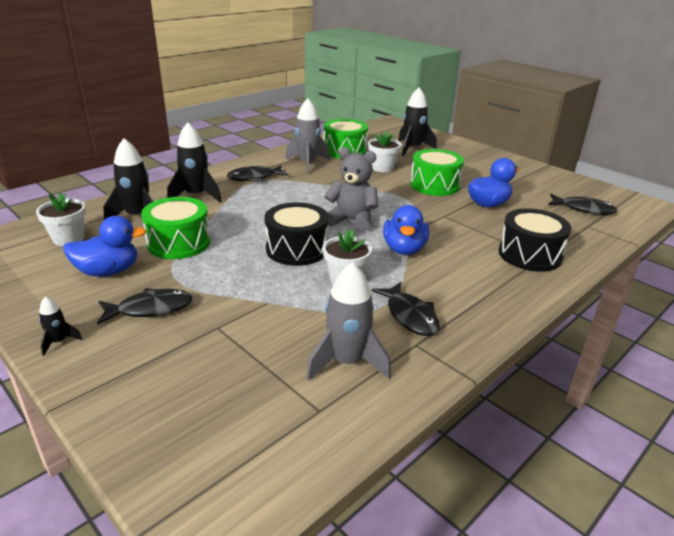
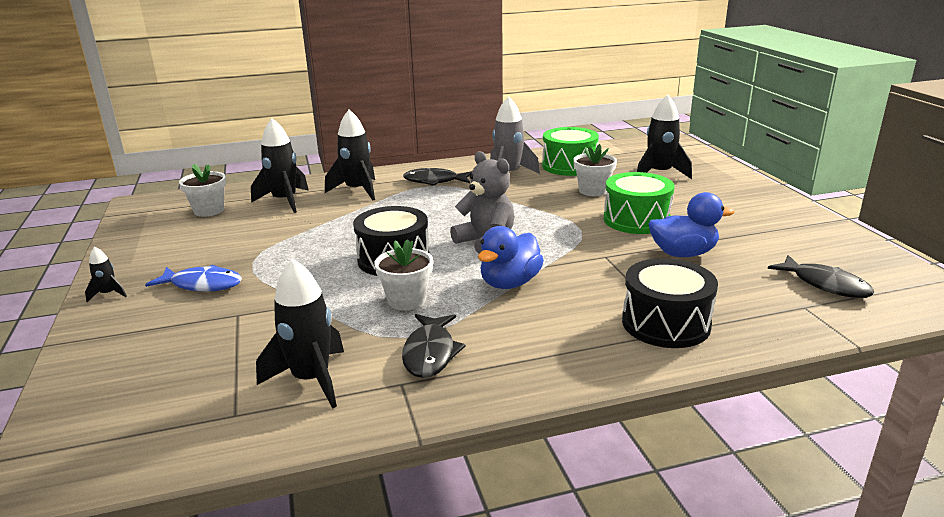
camera: 30 degrees right, 5 degrees down
(108, 271) = (207, 245): blue duck -> none
(150, 309) = (202, 285): black fish -> blue fish
(179, 243) = (292, 231): green drum -> none
(347, 362) = (311, 379): grey rocket -> black rocket

